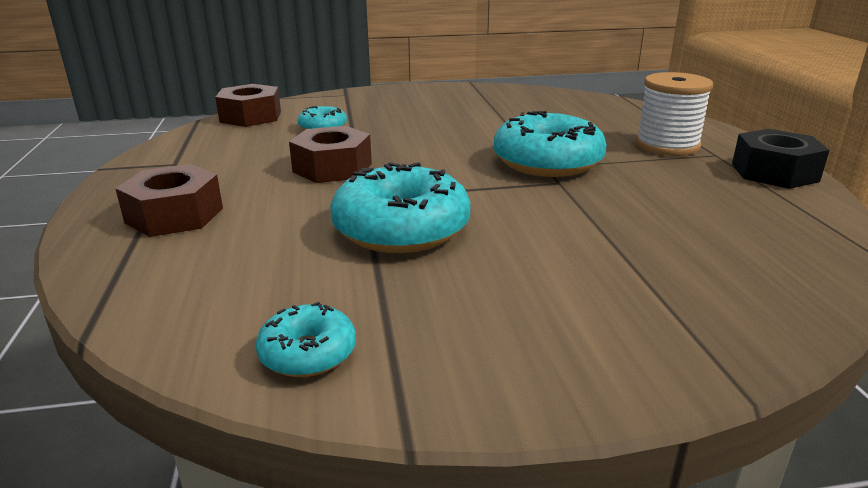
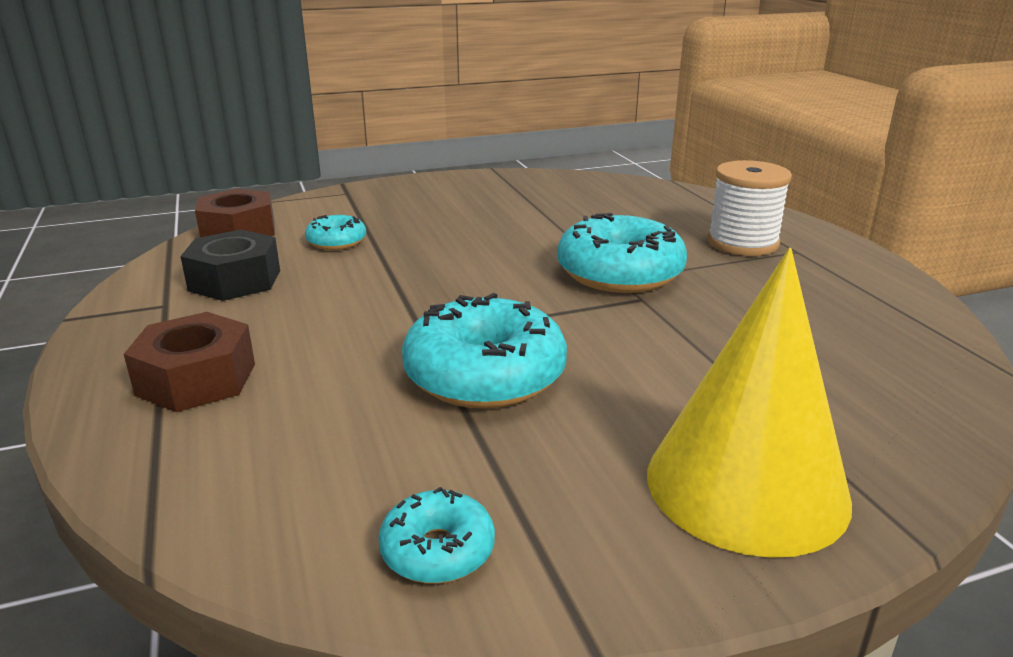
camera: 10 degrees left, 0 degrees up
(332, 168) = (370, 297): brown nut -> none
(595, 331) = (746, 485): none -> yellow cone
(774, 172) = (864, 270): black nut -> black nut (235, 280)

